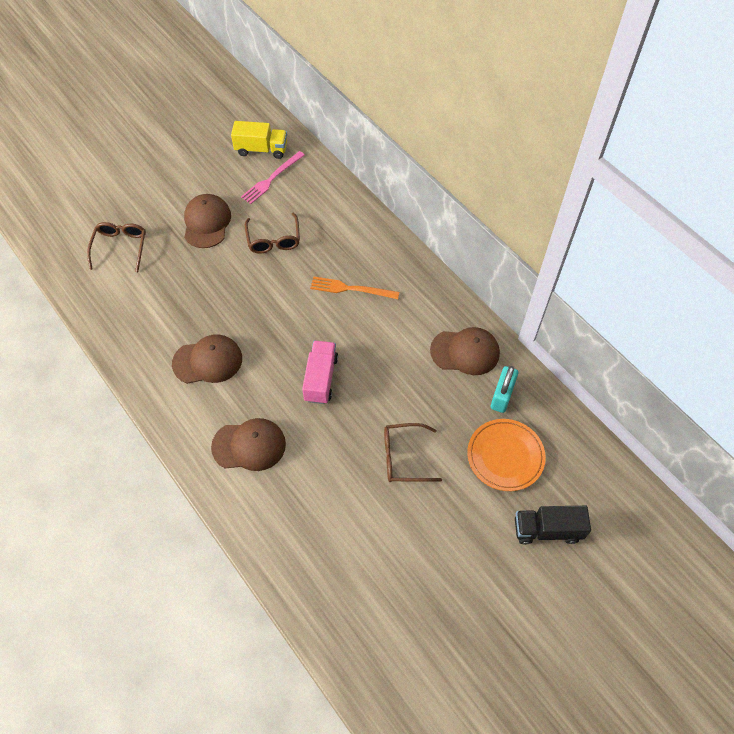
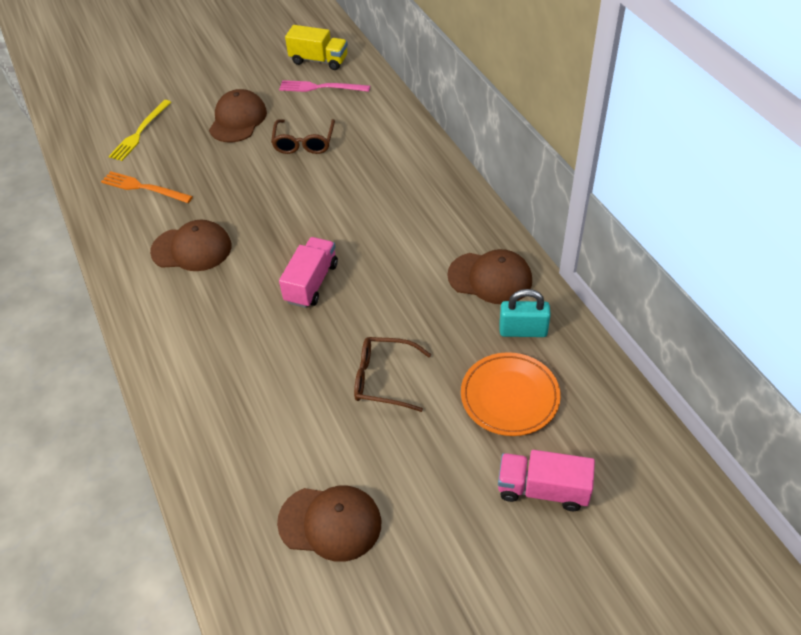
camera: 15 degrees right, 10 degrees down
(120, 247) = (140, 132): brown glasses -> yellow fork
(249, 445) = (207, 339): brown cap -> brown cap (330, 523)
(272, 179) = (321, 87): pink fork -> pink fork turned 45 degrees clockwise
(351, 289) = (375, 199): orange fork -> orange fork (144, 188)
(502, 396) = (523, 330): turquoise padlock -> turquoise padlock turned 60 degrees clockwise
(547, 530) = (542, 489): black truck -> pink truck

